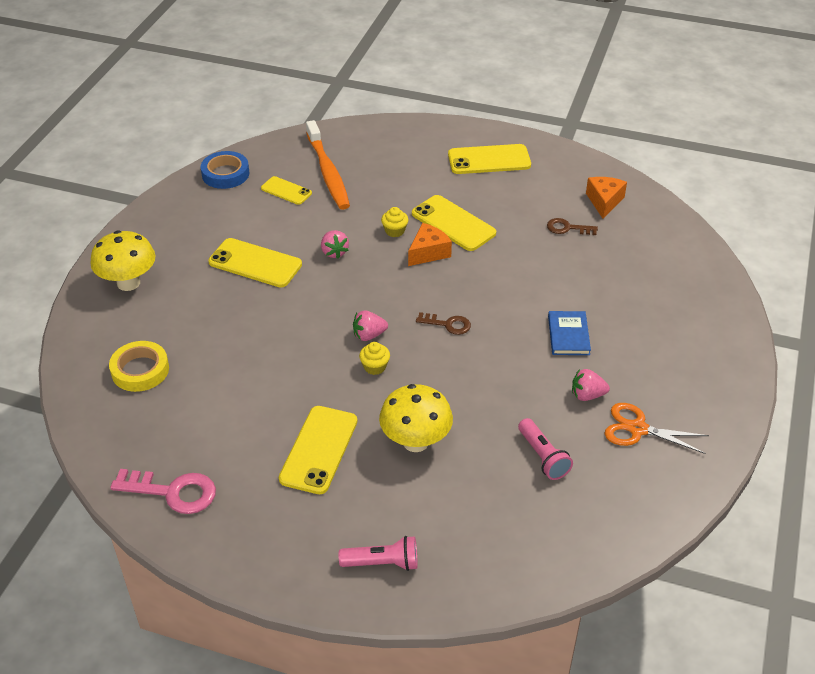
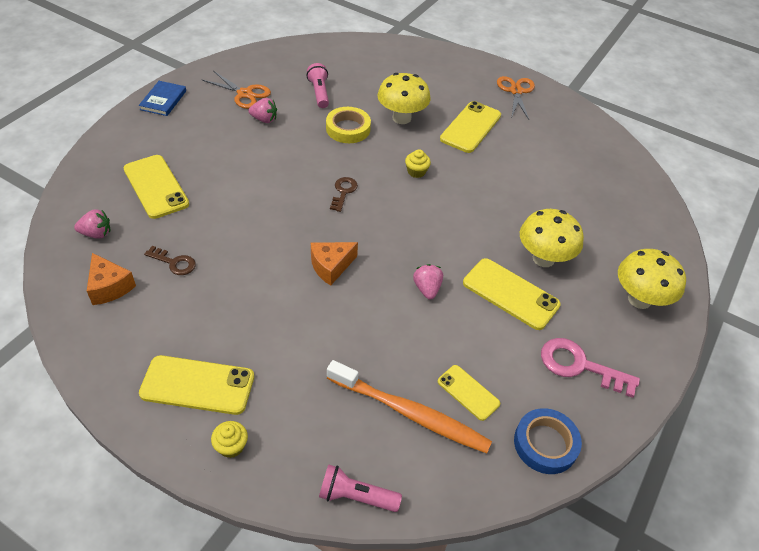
camera: 170 degrees left, 5 degrees up
(140, 370) = (610, 210): yellow tape -> yellow tape (348, 129)
(173, 492) = (572, 124): pink key -> pink key (579, 366)
(222, 301) = (543, 258): none -> yellow mushroom
(257, 538) = (516, 91): none -> orange scissors
(328, 172) = (410, 413): orange toothbrush -> orange toothbrush turned 120 degrees clockwise
(369, 335) = (414, 197): pink strawberry -> pink strawberry (96, 234)
(382, 563) = (442, 66): pink flashlight -> pink flashlight (356, 496)
(394, 231) = (356, 301): yellow cupcake -> yellow cupcake (231, 446)
(448, 324) = (343, 192): brown key -> brown key turned 75 degrees clockwise
(453, 223) = (289, 296): yellow phone -> yellow phone (156, 186)
(568, 335) = (248, 162): blue book -> blue book (163, 100)
(604, 201) = (109, 287): orange cheese -> orange cheese turned 60 degrees counterclockwise

